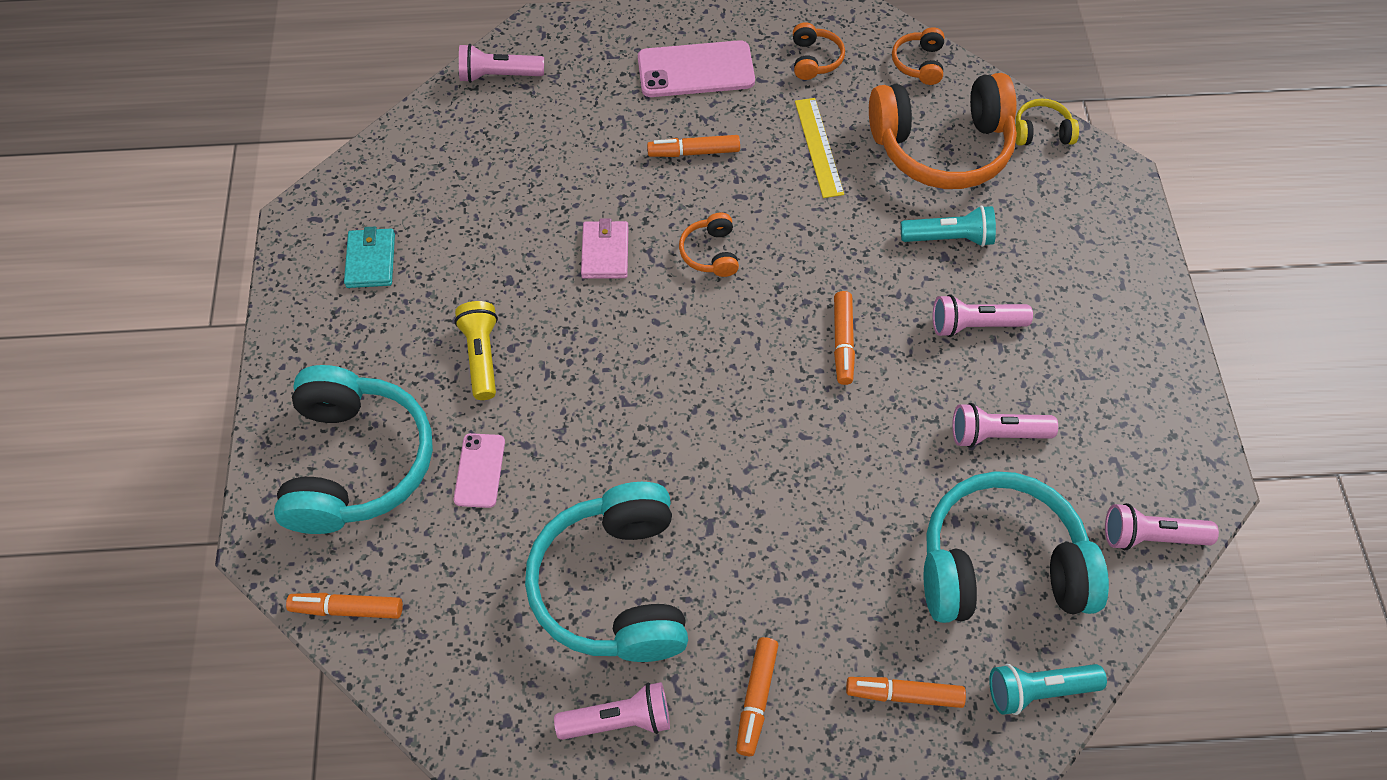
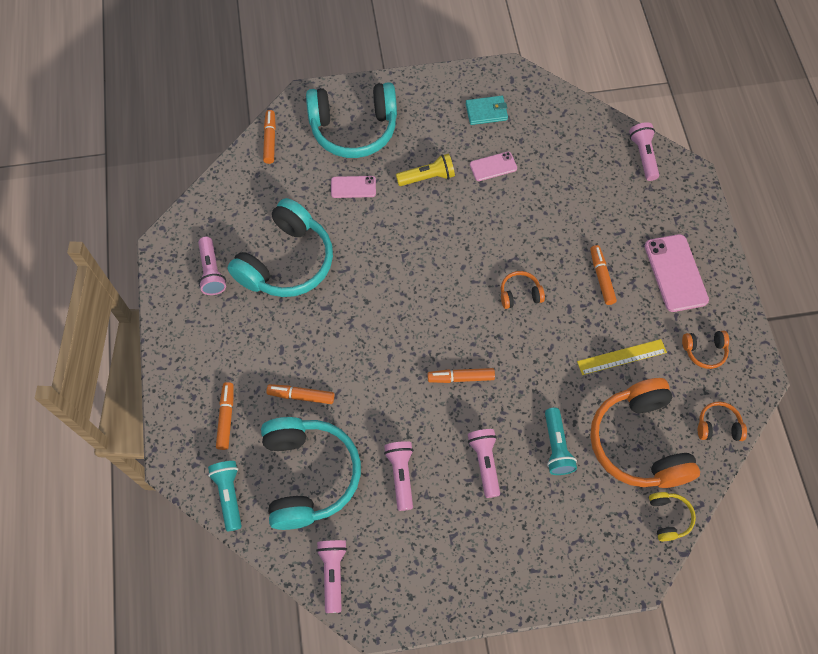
camera: 85 degrees right, 5 degrees up
(479, 262) = (493, 166): none -> pink phone
(605, 252) = (511, 233): pink wallet -> none
(614, 586) = (287, 262): turquoise headphones -> turquoise headphones turned 135 degrees clockwise
(756, 698) = (224, 339): orange marker -> orange marker (301, 396)

